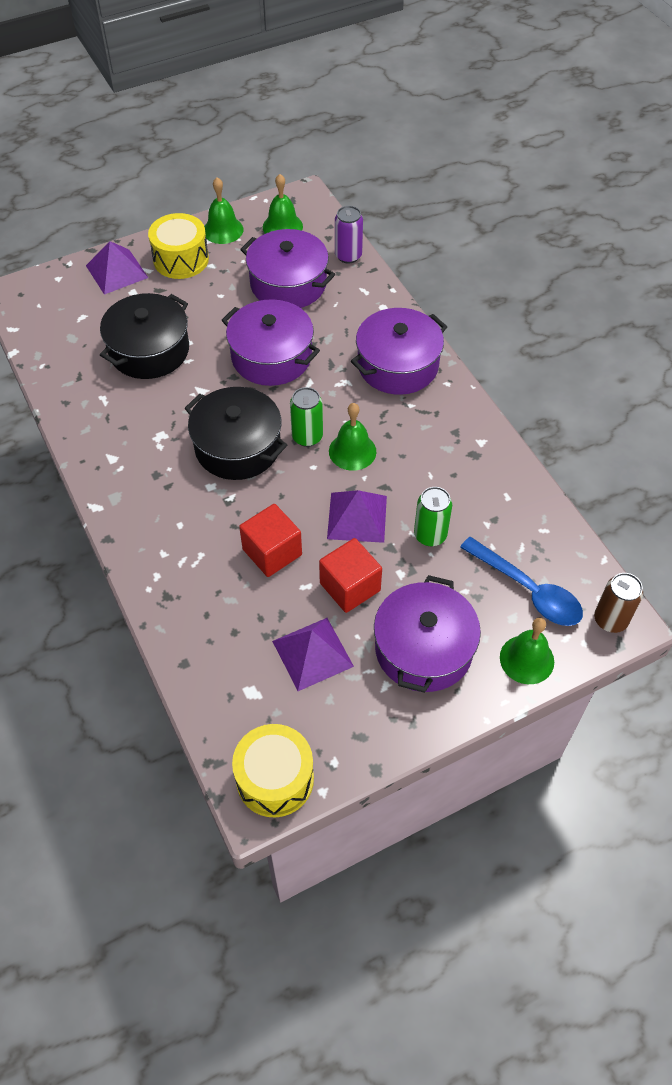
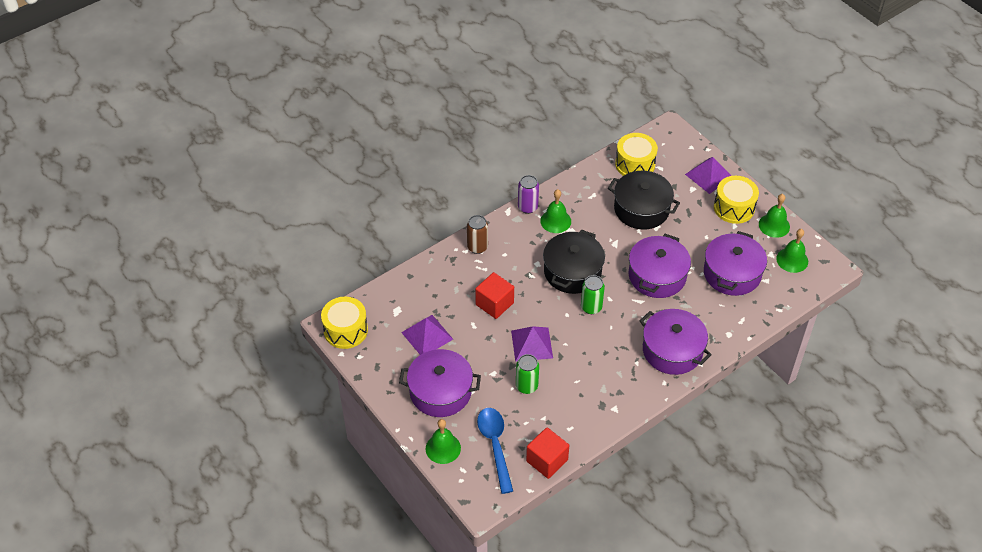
camera: 80 degrees right, 5 degrees down
(64, 341) = (635, 164): none -> yellow drum
(348, 256) = (775, 305): purple can -> purple can (527, 207)
(350, 587) = (477, 347): red cube -> red cube (547, 460)
(352, 451) = (585, 334): green bell -> green bell (555, 221)
(528, 590) = (495, 445): blue spoon -> blue spoon turned 135 degrees clockwise
(610, 620) = (481, 495): brown can -> brown can (477, 247)

